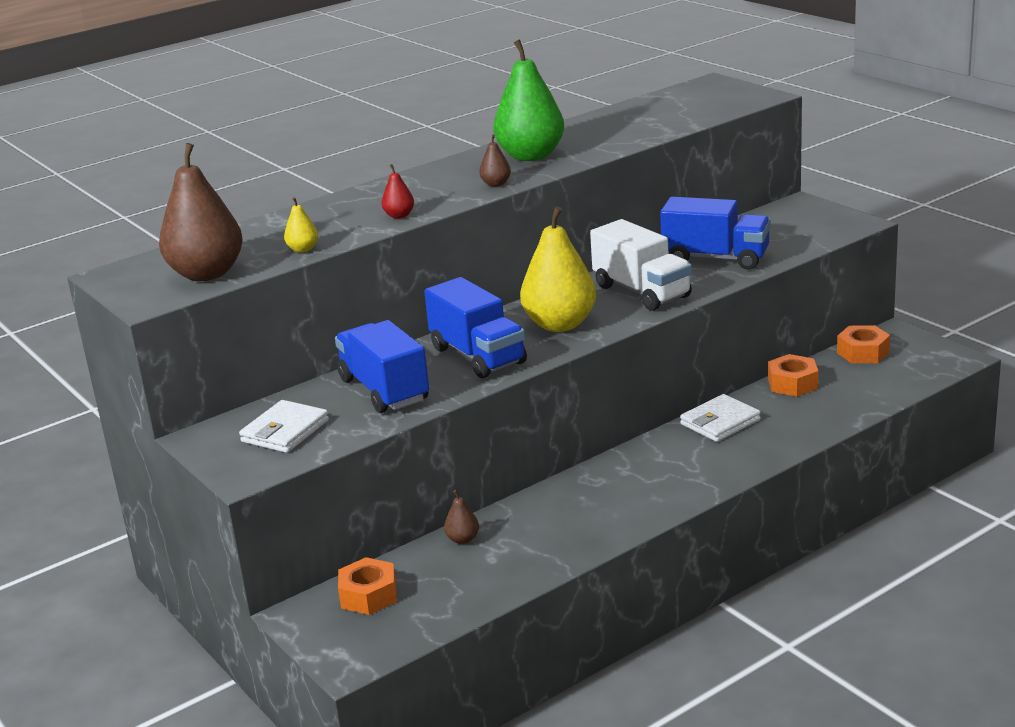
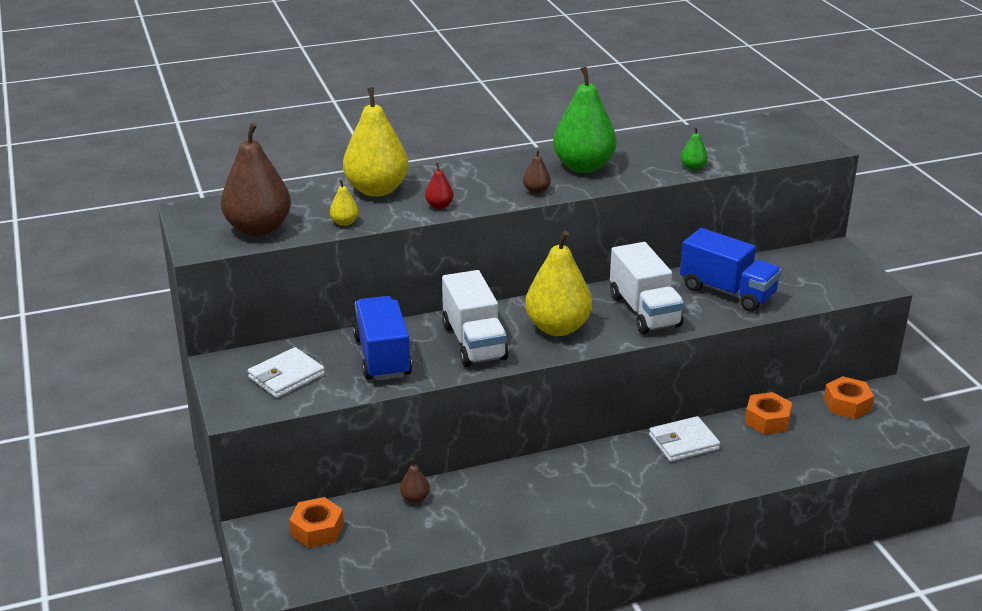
camera: 15 degrees right, 5 degrees up
(318, 216) = (377, 190): none -> yellow pear
(478, 356) = (474, 342): blue truck -> white truck
(645, 136) = (693, 167): none -> green pear

